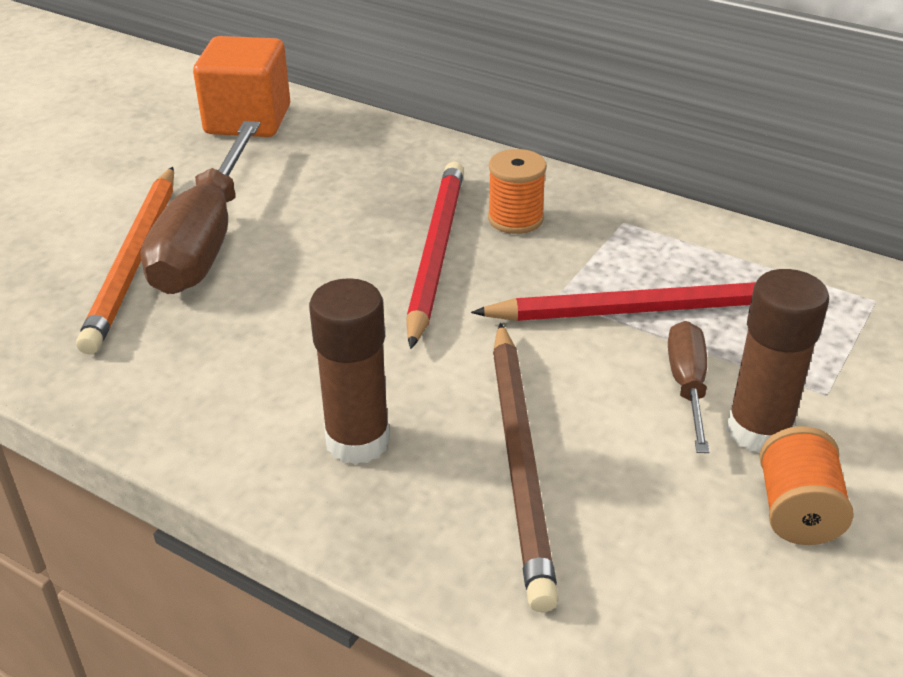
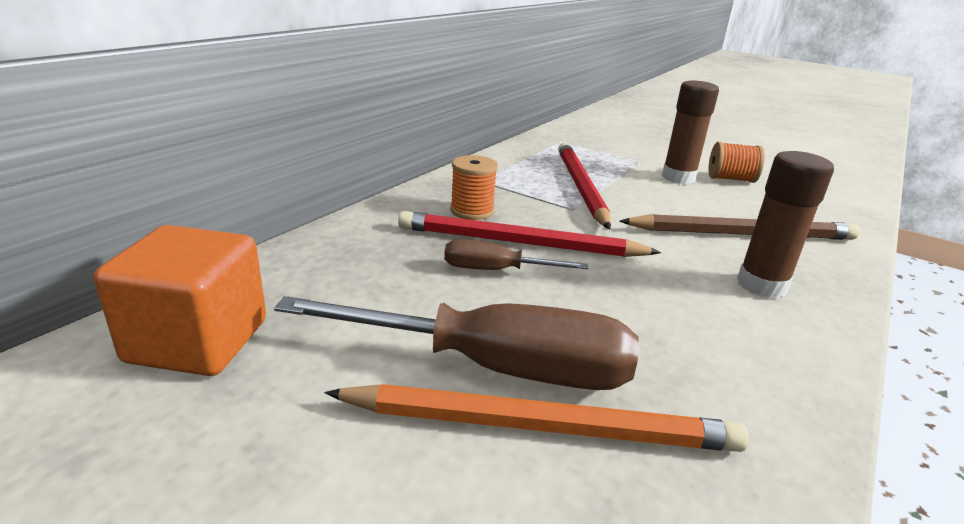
camera: 90 degrees left, 10 degrees down
(687, 386) = (649, 186): brown screwdriver -> brown screwdriver (496, 270)

